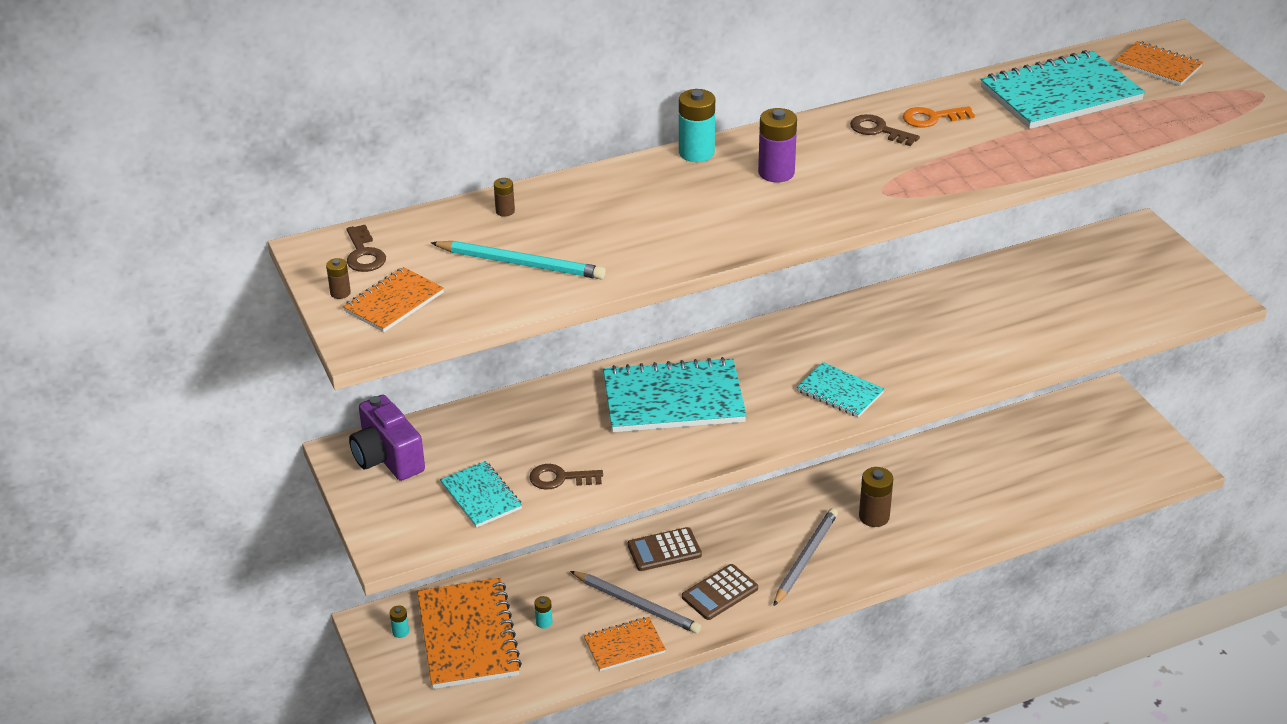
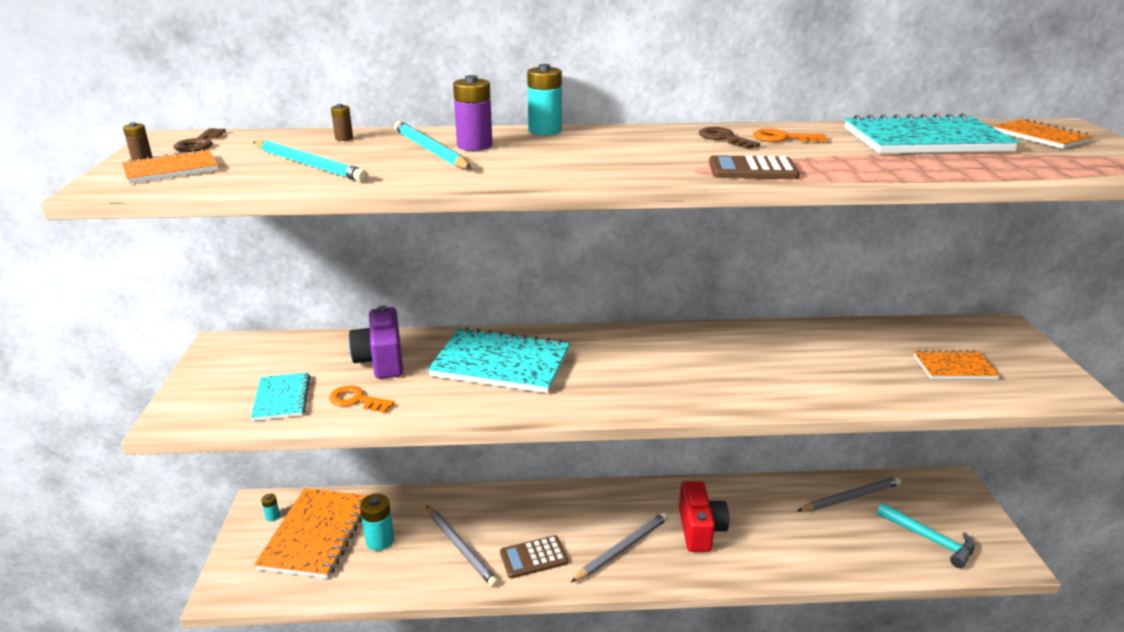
camera: 20 degrees right, 10 degrees down
(387, 458) = (244, 355): purple camera -> purple camera (381, 361)
(544, 622) = (380, 540): turquoise battery -> turquoise battery, size x1.95
(560, 478) = (356, 400): brown key -> orange key
(613, 213) = (430, 150): none -> turquoise pencil
(624, 646) = (427, 580): orange notebook -> orange notebook (954, 367)
(664, 550) = (510, 509): brown calculator -> brown calculator (752, 170)
(776, 173) = (602, 148): purple battery -> purple battery (474, 146)
(840, 392) = (651, 389): turquoise notebook -> none
(874, 517) = (700, 530): brown battery -> red camera
(1010, 440) = (850, 497): none -> grey pencil
(1099, 465) = (930, 539): none -> turquoise hammer

